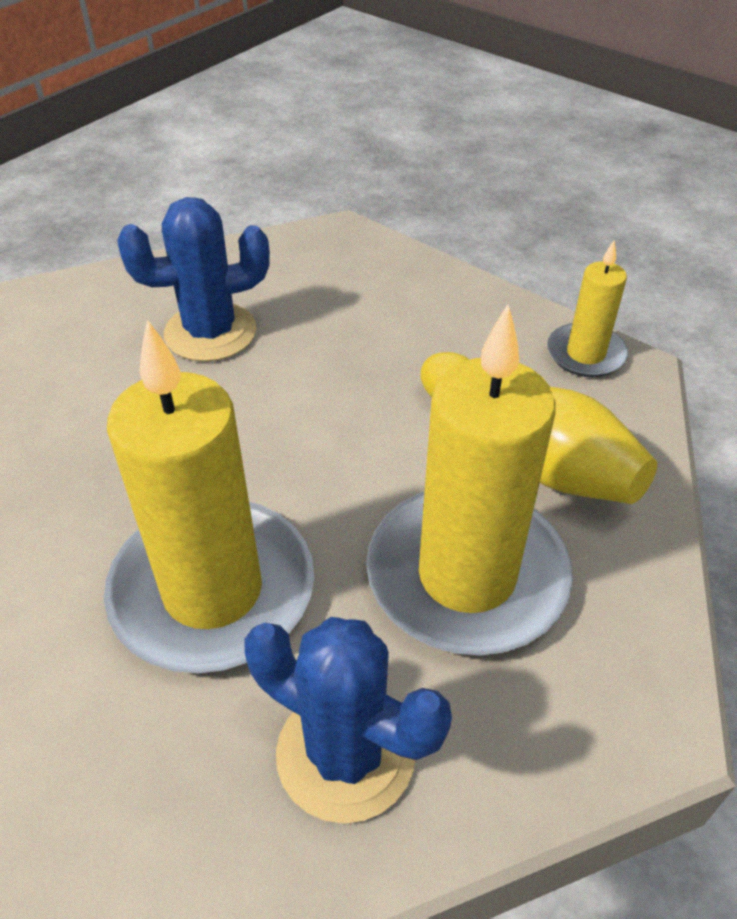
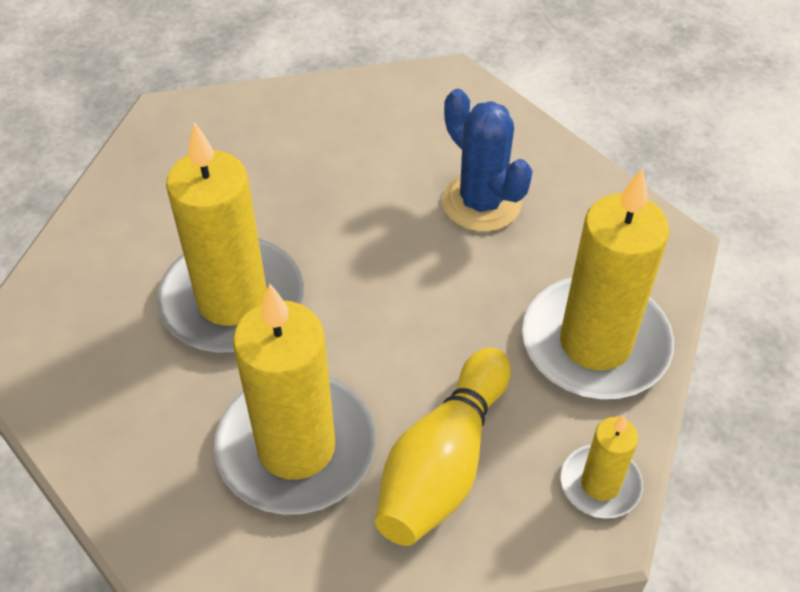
camera: 70 degrees right, 5 degrees up
(345, 754) = (133, 414): blue cactus -> none
(431, 310) = (595, 343): none -> yellow candle

